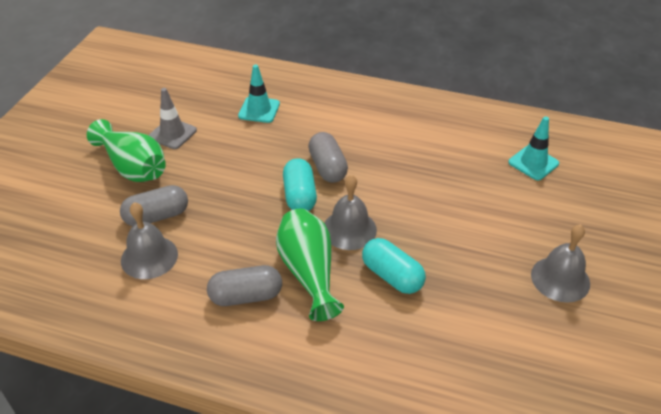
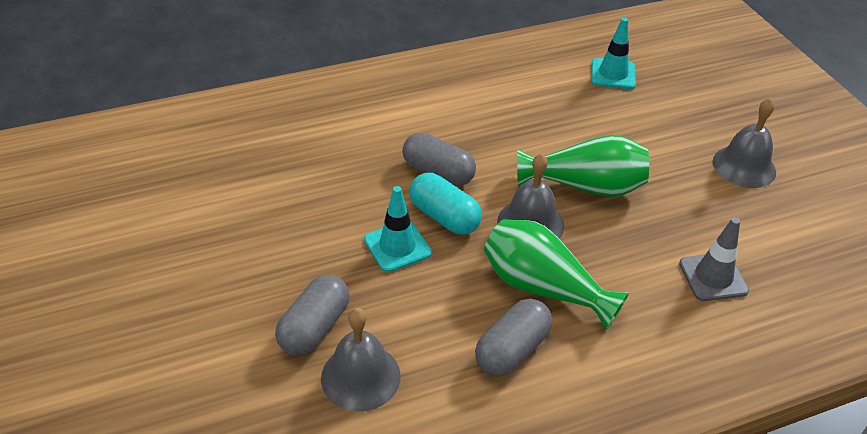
camera: 40 degrees left, 0 degrees up
(133, 167) = (215, 289): green vase -> green vase (585, 186)
(172, 134) = (218, 225): grey traffic cone -> grey traffic cone (713, 277)
(259, 110) = (292, 148): turquoise traffic cone -> turquoise traffic cone (397, 246)
(392, 276) = (618, 245): turquoise capsule -> none

